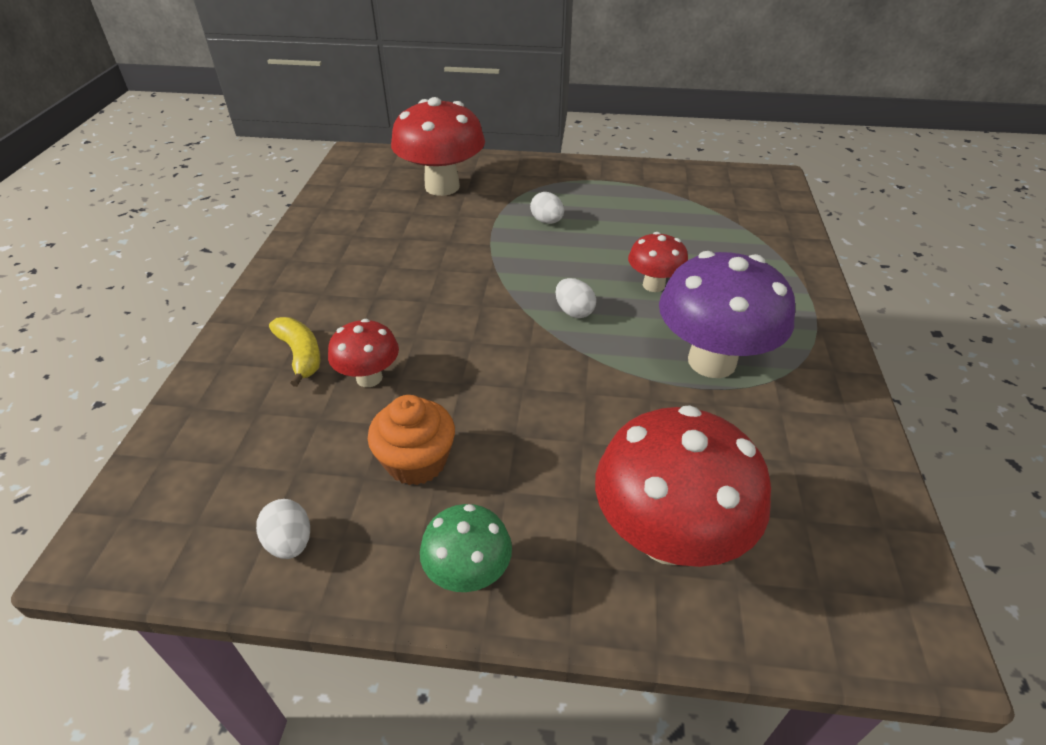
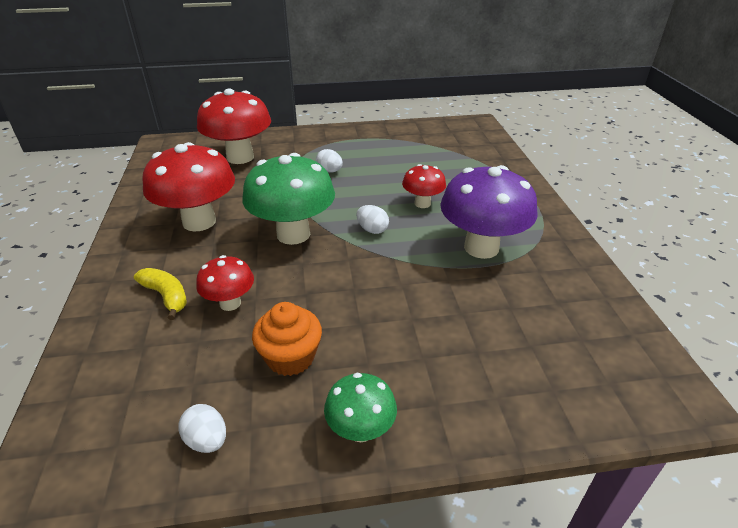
camera: 15 degrees left, 5 degrees down
(473, 301) = (293, 234): none -> green mushroom
(667, 537) = (495, 371): red mushroom -> red mushroom (199, 222)

